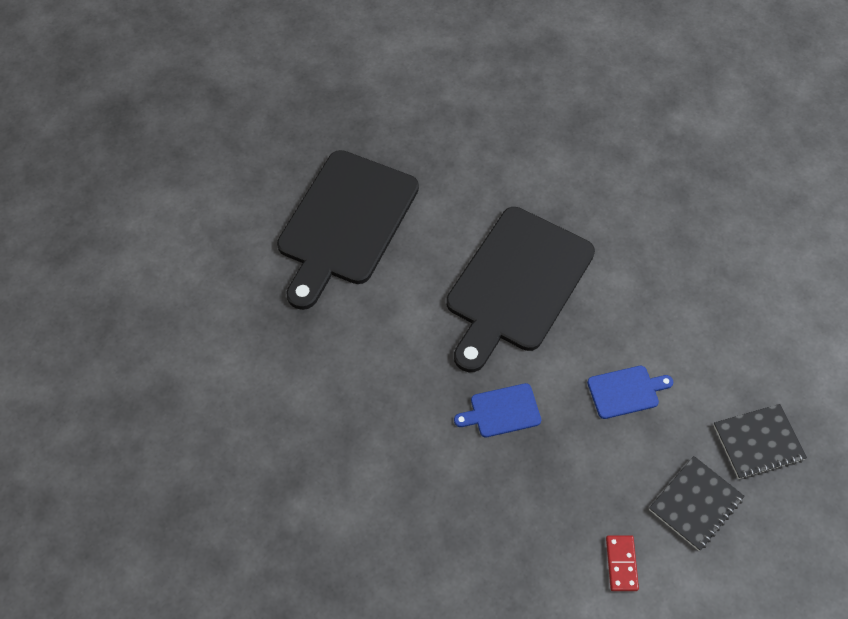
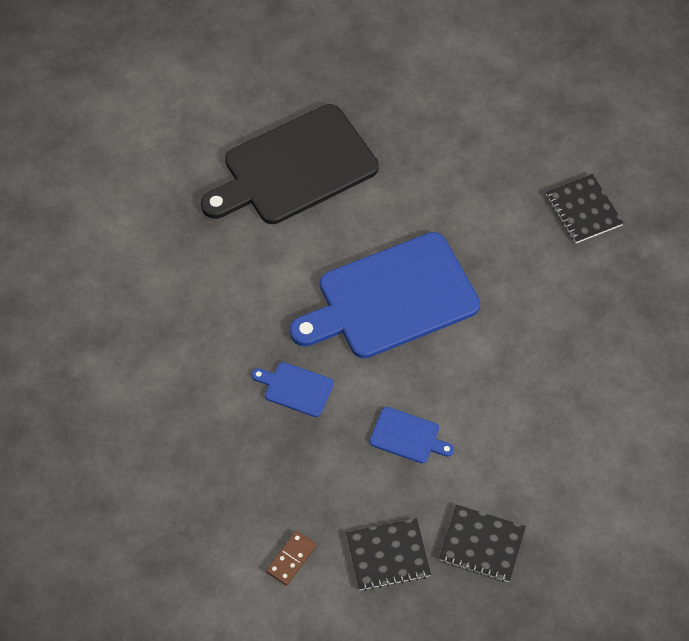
camera: 35 degrees right, 0 degrees up
(517, 284) = (391, 298): black cutting board -> blue cutting board
(605, 123) = (583, 210): none -> black notebook
(621, 564) = (291, 559): red domino -> brown domino

